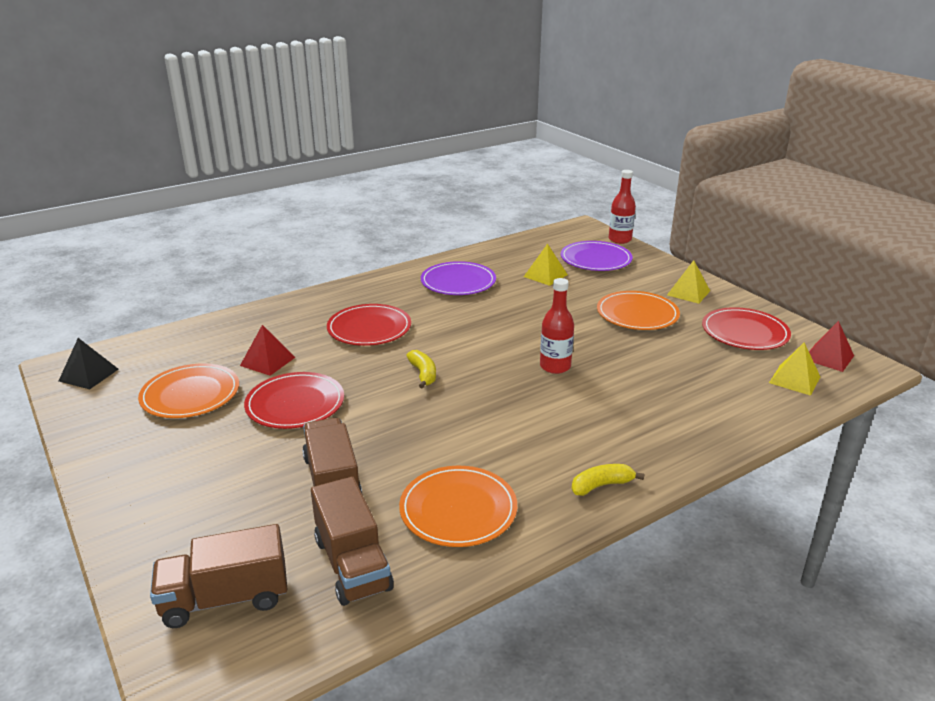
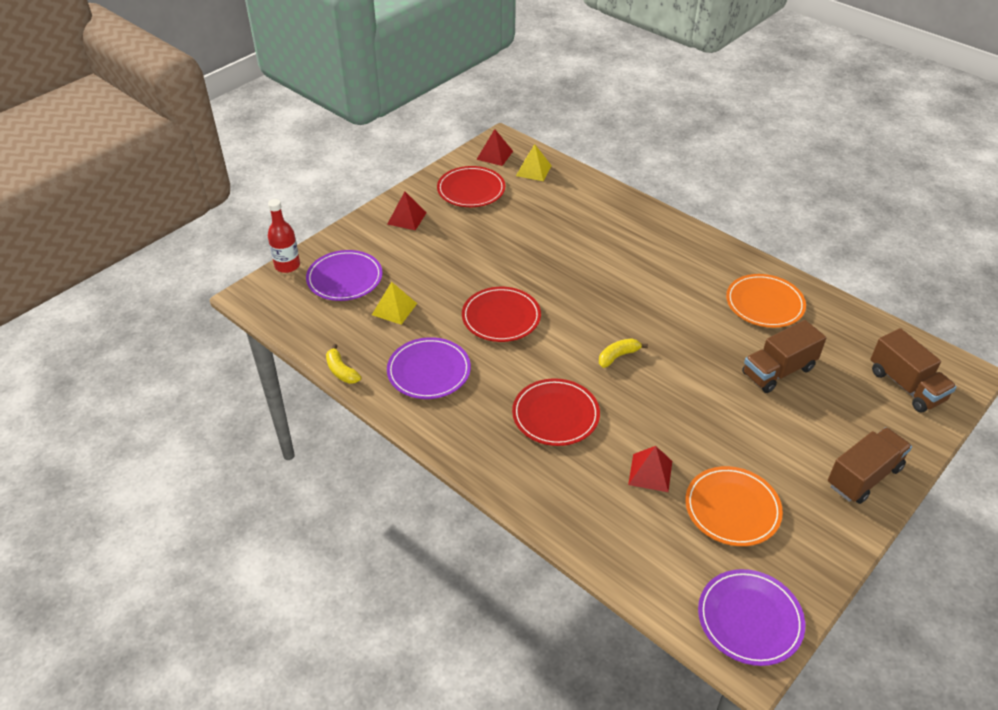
camera: 105 degrees left, 15 degrees up
(89, 375) = (750, 619): black pyramid -> purple plate
(295, 404) = (704, 425): red plate -> red plate (501, 317)
(352, 564) = (841, 338): brown truck -> brown truck (864, 476)
(555, 366) = (569, 282): red bottle -> none
(601, 485) = (702, 247): yellow banana -> yellow banana (341, 371)
(637, 314) = (459, 245): orange plate -> none
(688, 293) = (407, 218): yellow pyramid -> red pyramid

